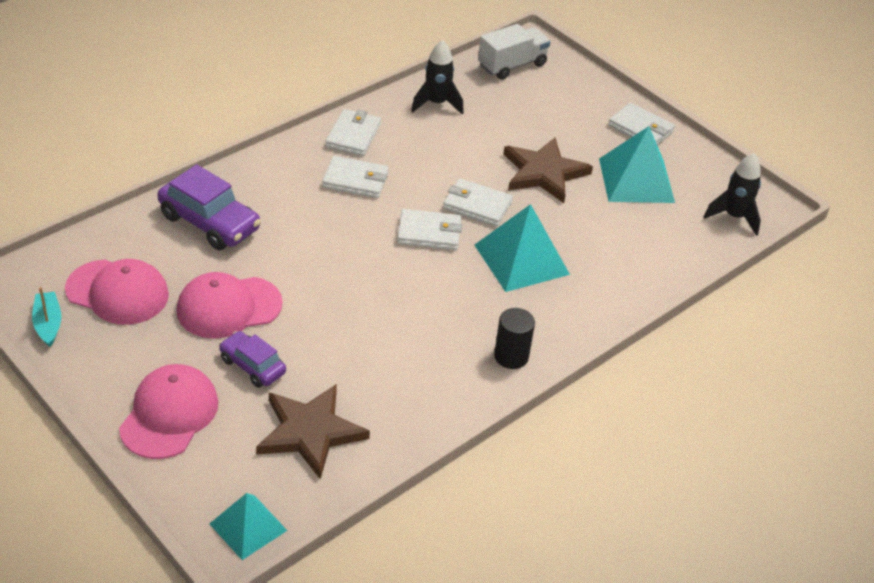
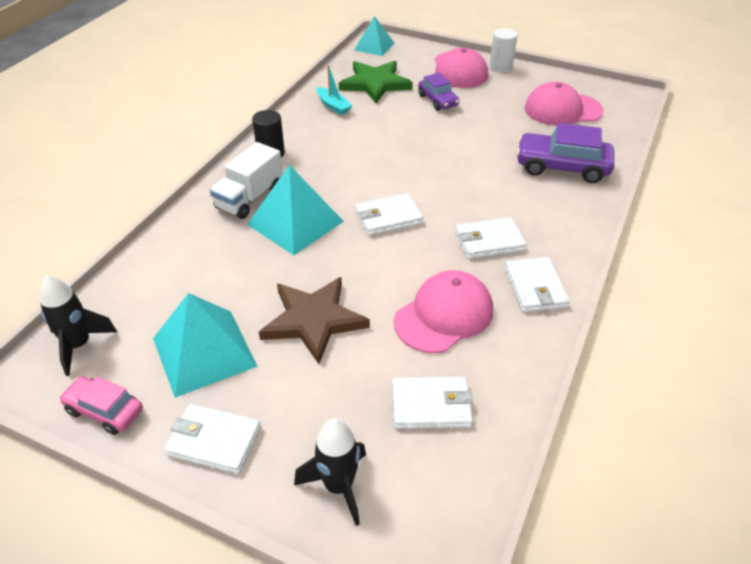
camera: 160 degrees right, 0 degrees up
(48, 324) = (577, 85): turquoise boat -> turquoise boat (333, 106)
(106, 398) = (500, 67): none -> white cylinder
(228, 307) = (486, 123): pink cap -> pink cap (444, 315)
(252, 366) = (438, 100): purple car -> purple car turned 45 degrees clockwise
(310, 432) = (375, 84): brown star -> green star
(437, 104) = (487, 369): black rocket -> black rocket (338, 486)
(477, 205) = (362, 257): white wallet -> white wallet (431, 405)
(512, 65) = (440, 490): white truck -> white truck (249, 198)
(713, 168) = (104, 411): none -> pink car

